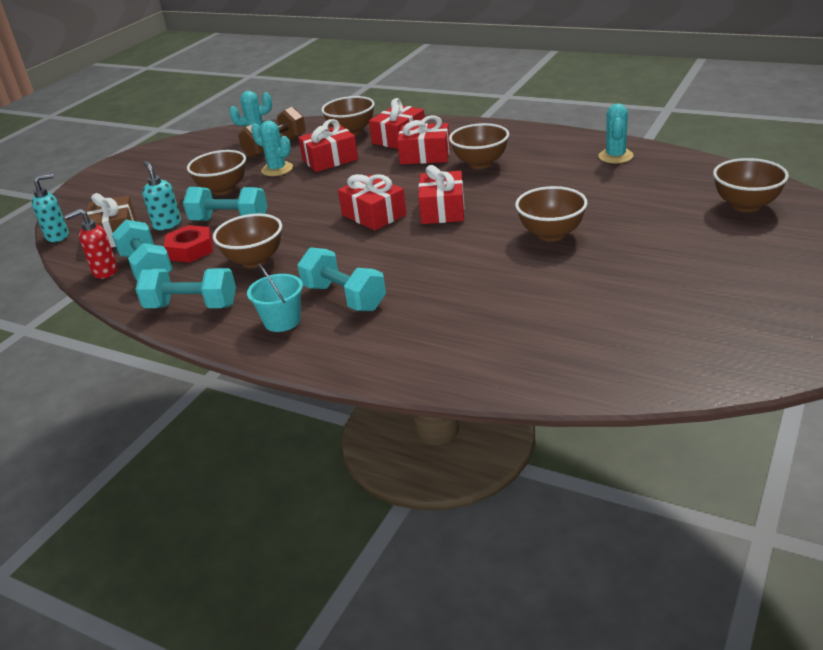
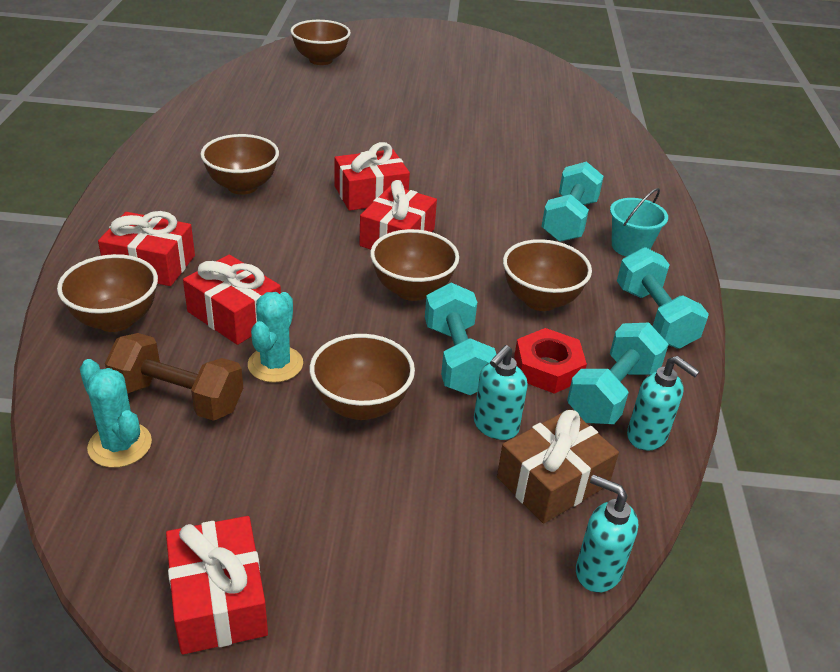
camera: 120 degrees left, 5 degrees up
(105, 272) = (647, 436): red soap dispenser -> turquoise soap dispenser
(425, 155) = (217, 230): red gift -> red gift (218, 599)
(551, 234) = (401, 132): brown bowl -> brown bowl (412, 290)
(615, 156) = (220, 112): turquoise cactus -> none

